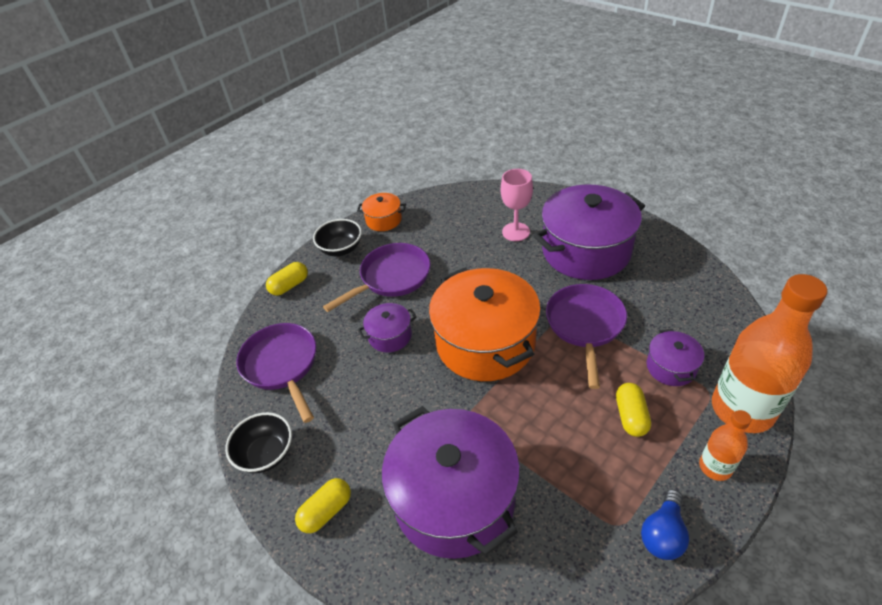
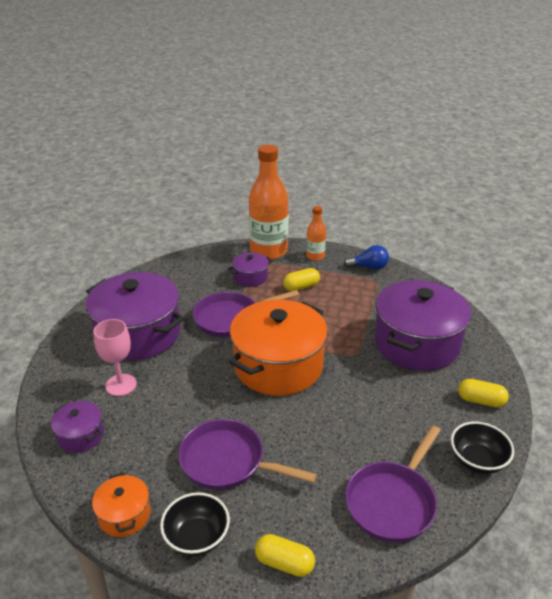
camera: 120 degrees left, 10 degrees down
(390, 336) = (306, 430): purple pot -> purple pot (80, 435)

